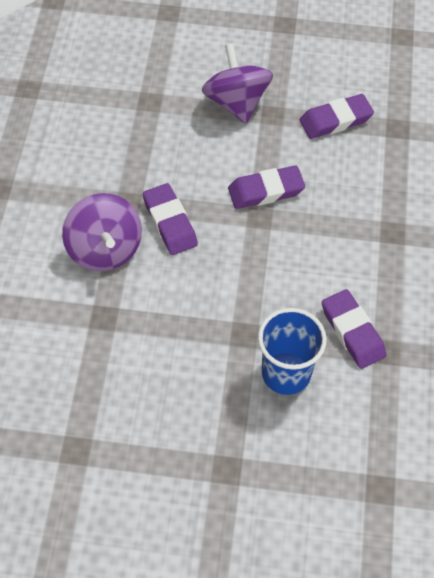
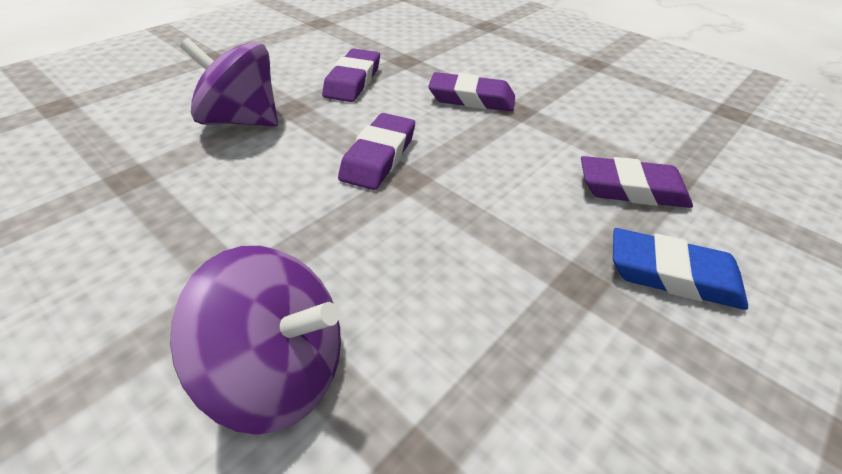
camera: 55 degrees left, 15 degrees down
(170, 222) = (324, 259): purple eraser -> purple eraser (471, 98)
(286, 373) = (672, 275): blue cup -> blue eraser

